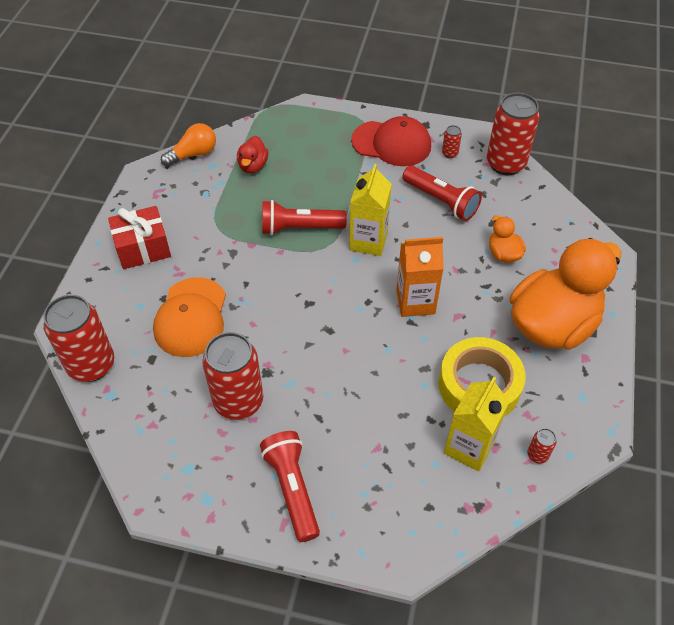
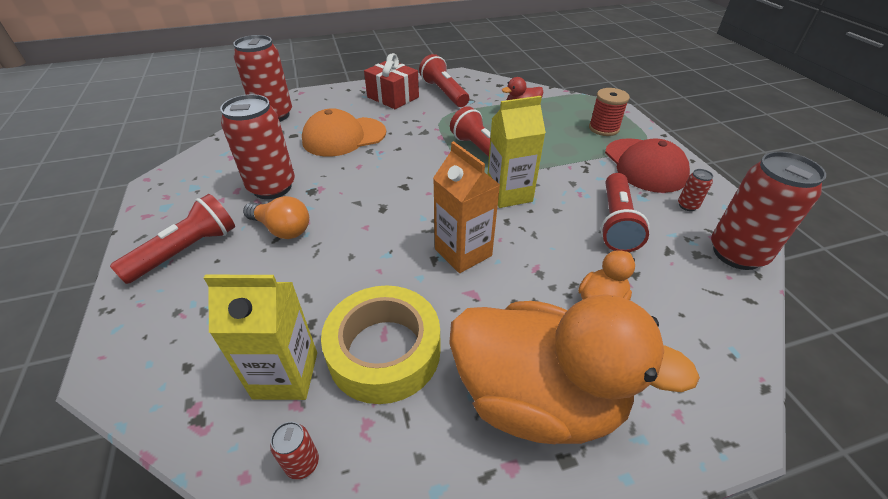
camera: 60 degrees right, 10 degrees down
(171, 204) = (444, 93): none -> red flashlight
(193, 154) = (501, 84): orange light bulb -> orange light bulb (282, 229)
(326, 133) = (603, 128): none -> red spool

